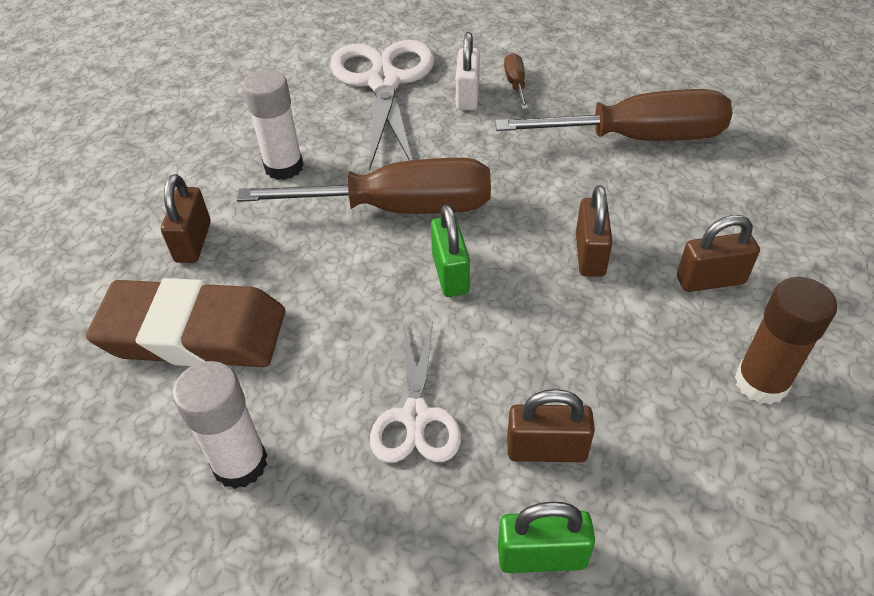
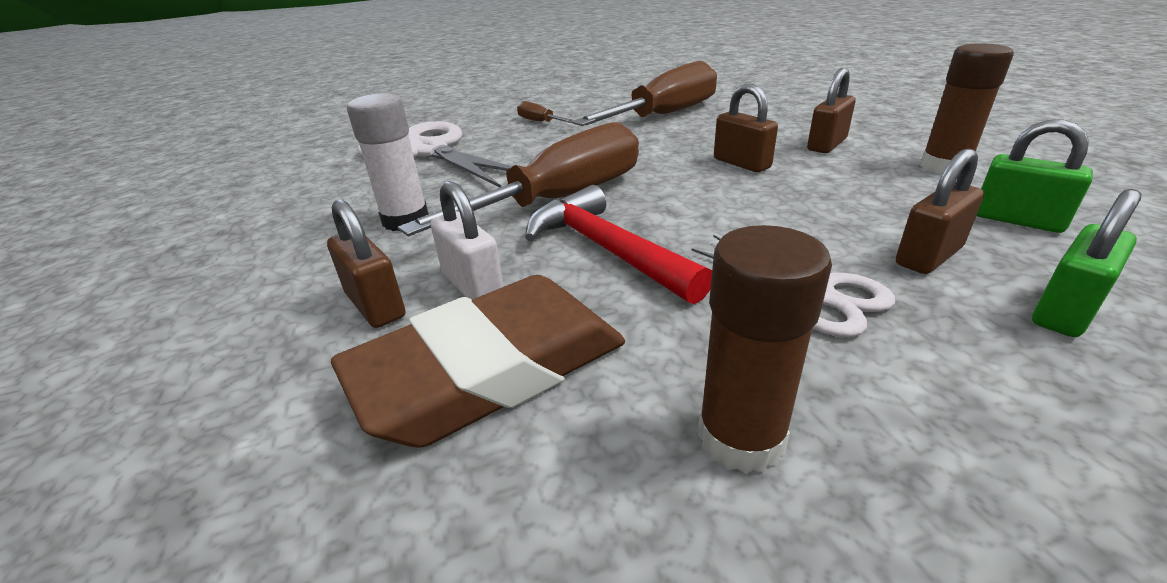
camera: 40 degrees left, 15 degrees down
(240, 463) = (741, 437): white glue stick -> brown glue stick
(358, 283) = (606, 249): none -> red hammer
(450, 274) = (670, 211): green padlock -> green padlock (1017, 220)
(467, 96) = (513, 136): white padlock -> white padlock (472, 285)

